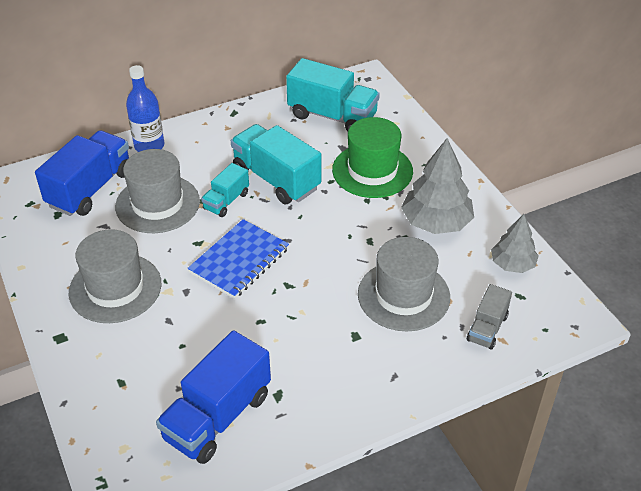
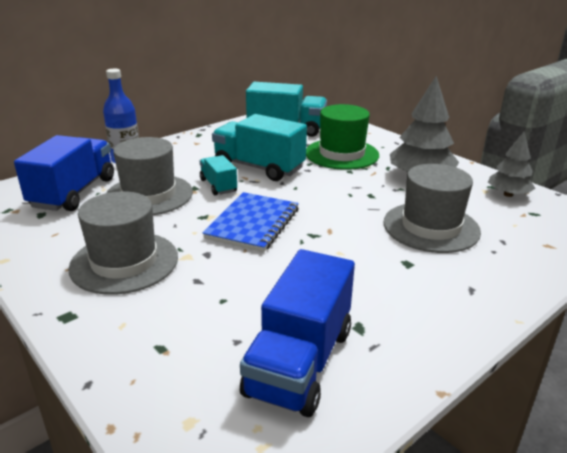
camera: 15 degrees left, 15 degrees down
(226, 201) = (218, 186): turquoise truck -> turquoise truck turned 135 degrees clockwise
(487, 328) = (527, 239): grey truck -> none

